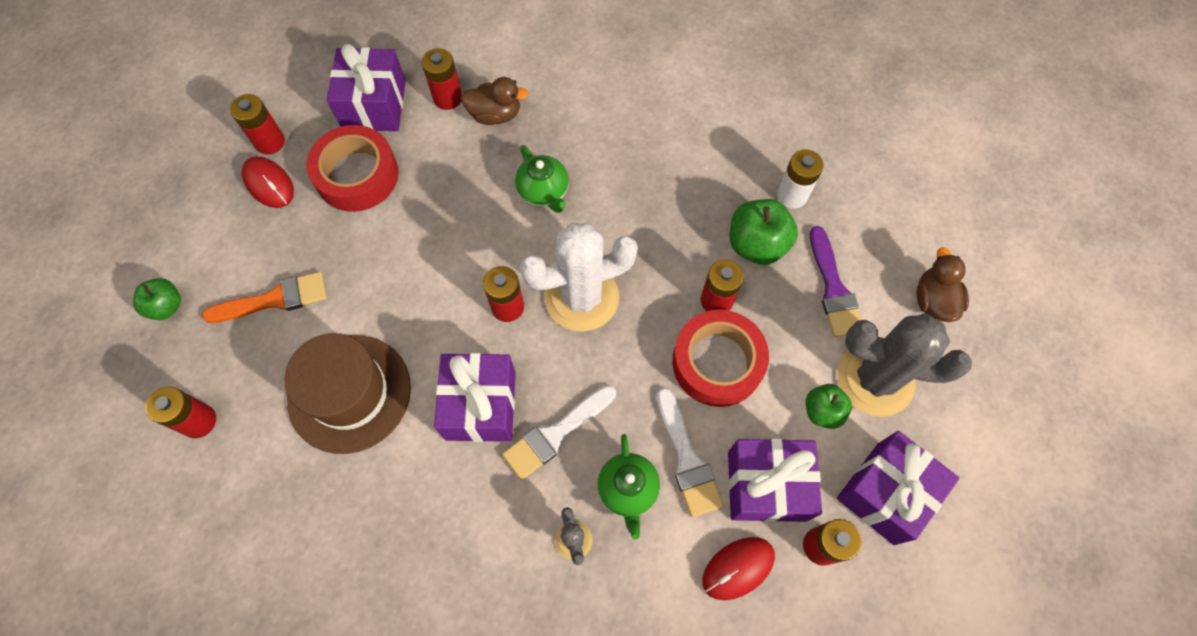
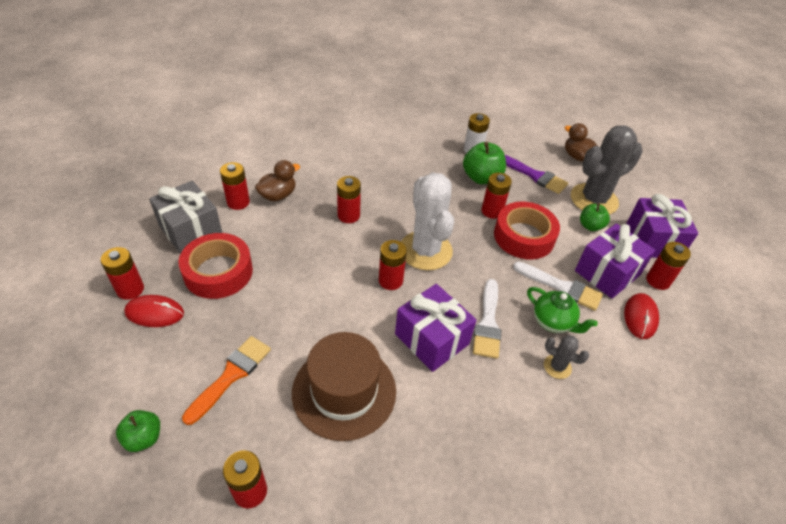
camera: 45 degrees left, 20 degrees down
(374, 105) = (190, 230): purple gift -> grey gift
(544, 192) = (348, 215): green teapot -> red battery
(582, 297) = (425, 250): white cactus -> white cactus turned 45 degrees counterclockwise

